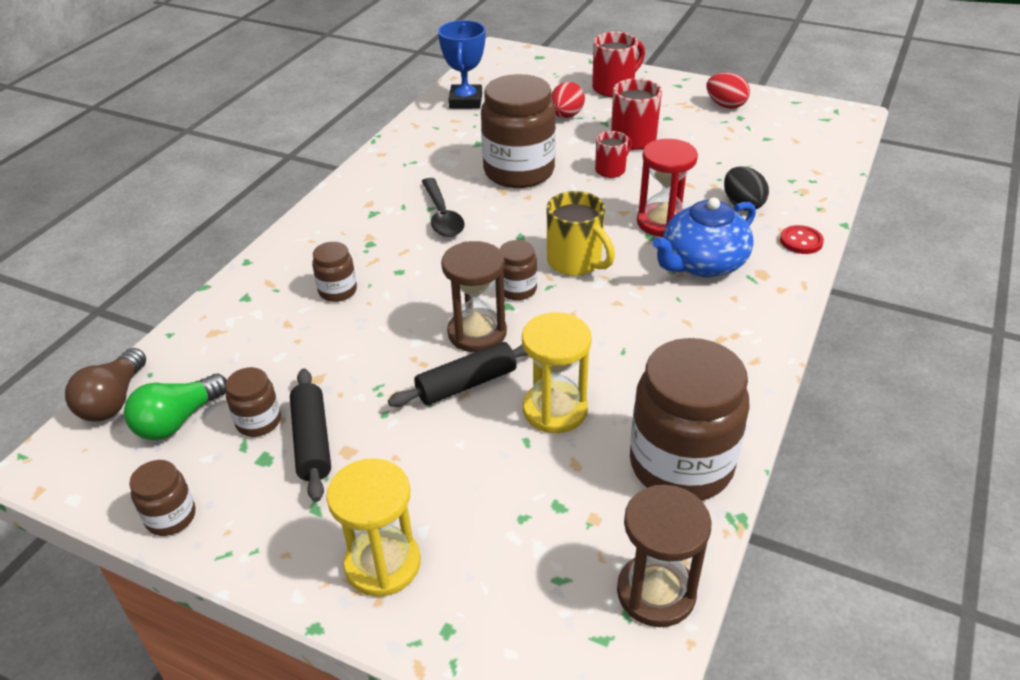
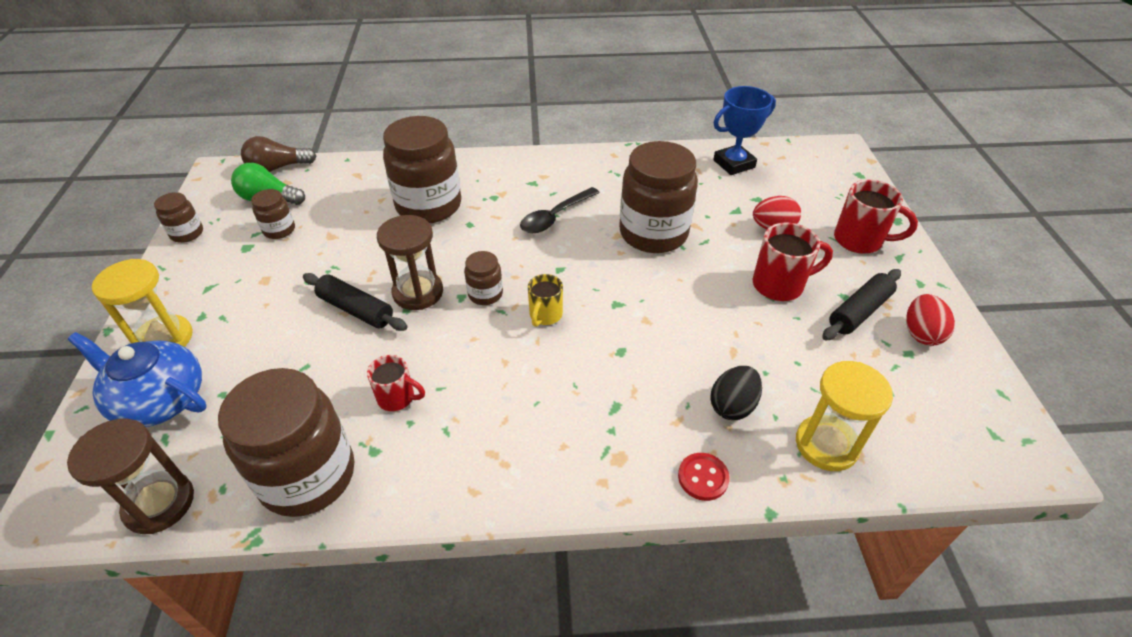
camera: 60 degrees right, 5 degrees up
(312, 441) = (268, 260): black rolling pin -> black rolling pin (859, 312)
(337, 291) = (429, 206): brown jar -> brown jar, size x2.16
(555, 410) = (346, 370): yellow hourglass -> yellow hourglass (826, 445)
(576, 262) = (545, 315): yellow mug -> yellow mug, size x0.63
(611, 170) = (708, 288): red mug -> red mug (397, 398)
(662, 222) = (650, 352): red hourglass -> none
(702, 263) = (603, 404): blue teapot -> blue teapot (160, 400)

